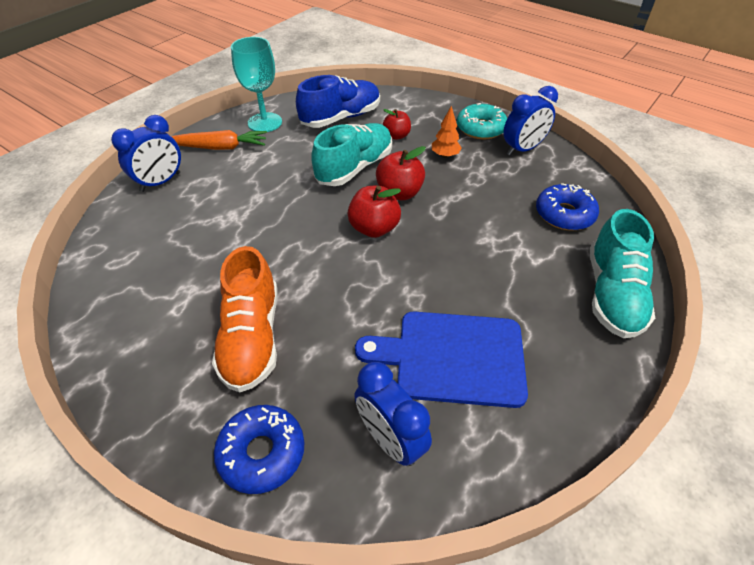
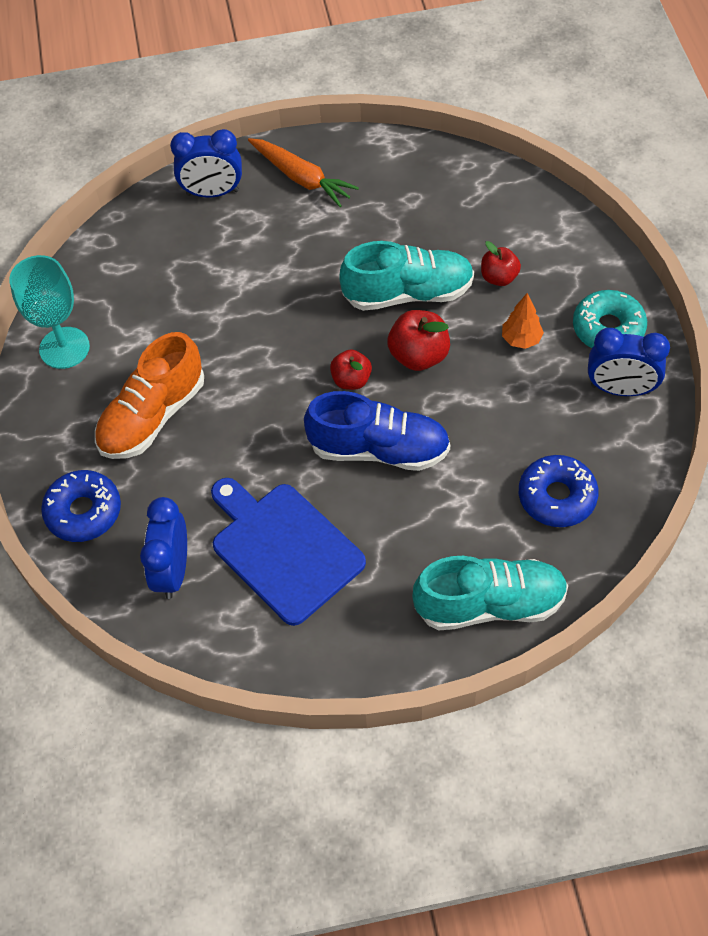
camera: 45 degrees right, 10 degrees up
(265, 122) = (377, 168): turquoise goblet -> turquoise goblet (64, 348)
(341, 118) = (465, 212): blue shoe -> blue shoe (378, 449)
(374, 228) = (351, 380): red apple -> red apple, size x0.66
(612, 294) = (489, 604): turquoise shoe -> turquoise shoe turned 150 degrees counterclockwise

